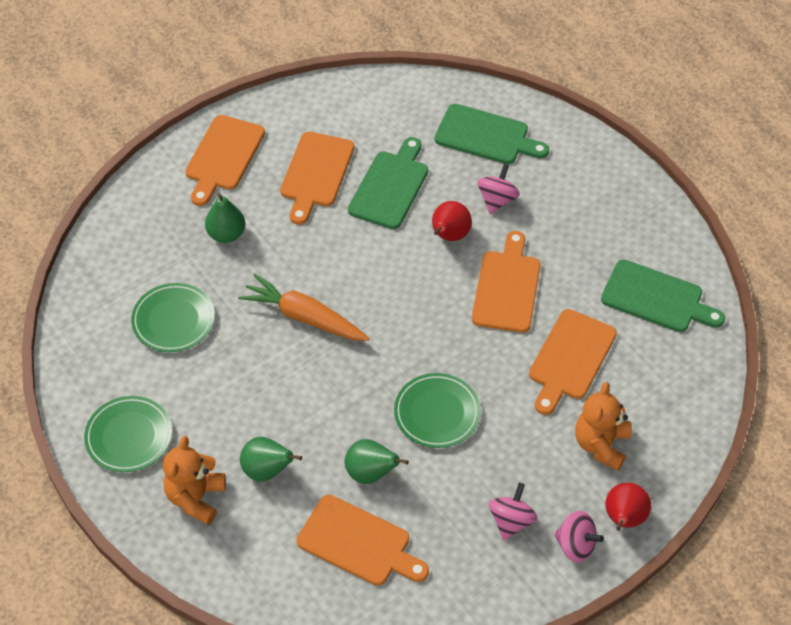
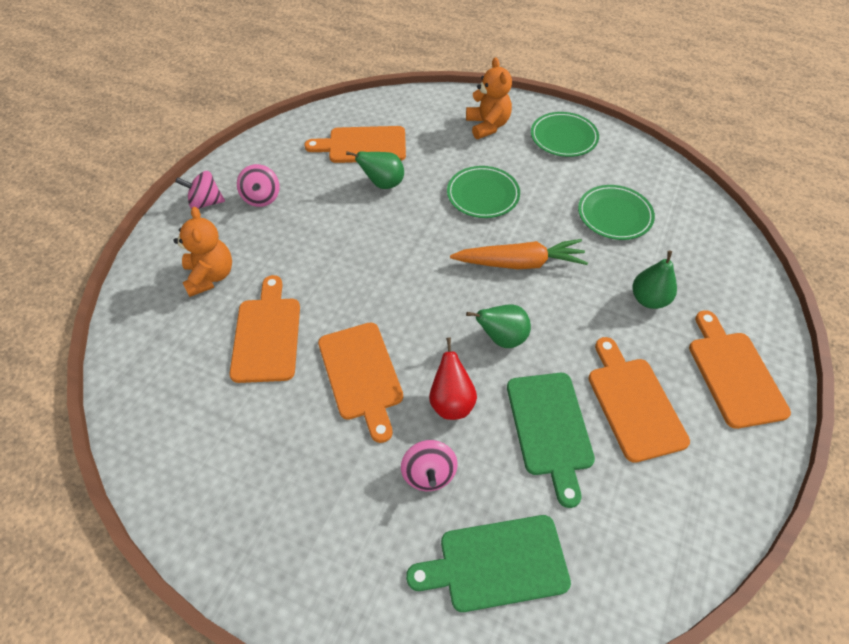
camera: 150 degrees right, 0 degrees up
(267, 471) = (455, 157): green pear -> green pear (502, 338)
(437, 413) = (360, 241): green plate -> green plate (483, 195)
(624, 519) = (173, 233): red pear -> none
(657, 298) = (199, 439): green cutting board -> none

